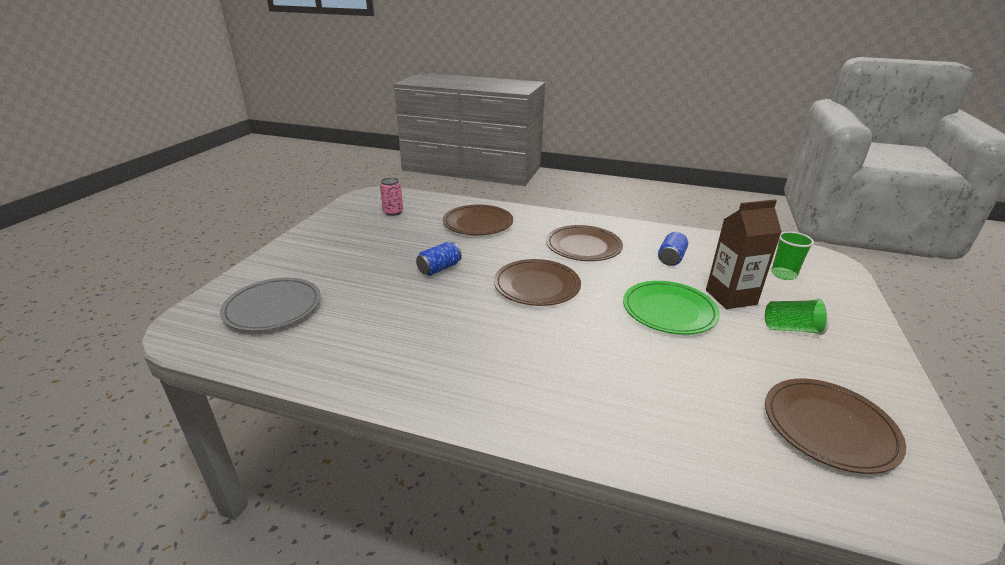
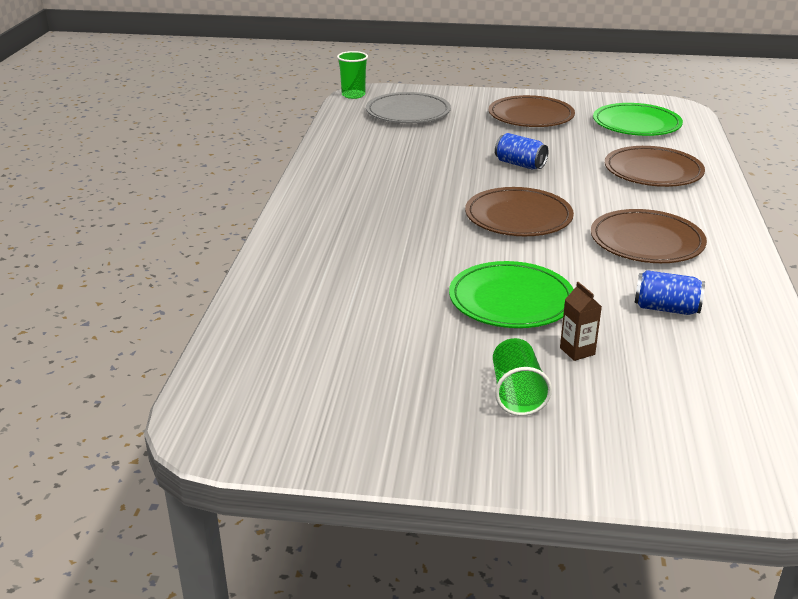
camera: 80 degrees right, 0 degrees up
(393, 212) = (636, 124): pink can -> green plate
(730, 297) = (577, 351): brown carton -> brown carton, size x0.47
(783, 274) = (693, 413): green cup -> green cup (353, 95)
(829, 427) = (318, 387): brown plate -> brown plate (531, 116)

